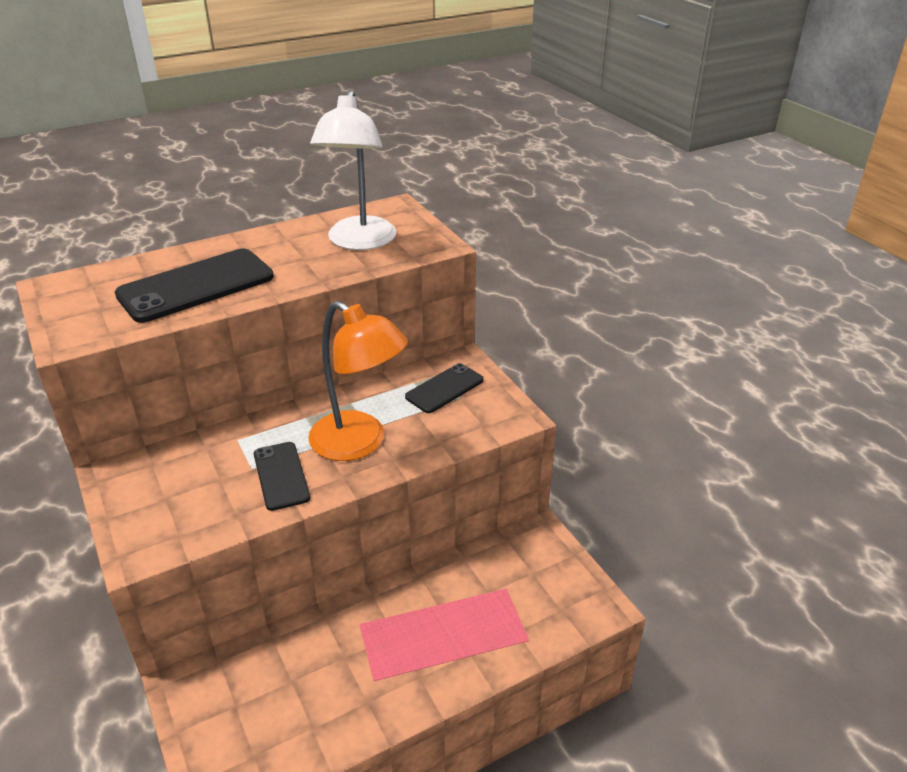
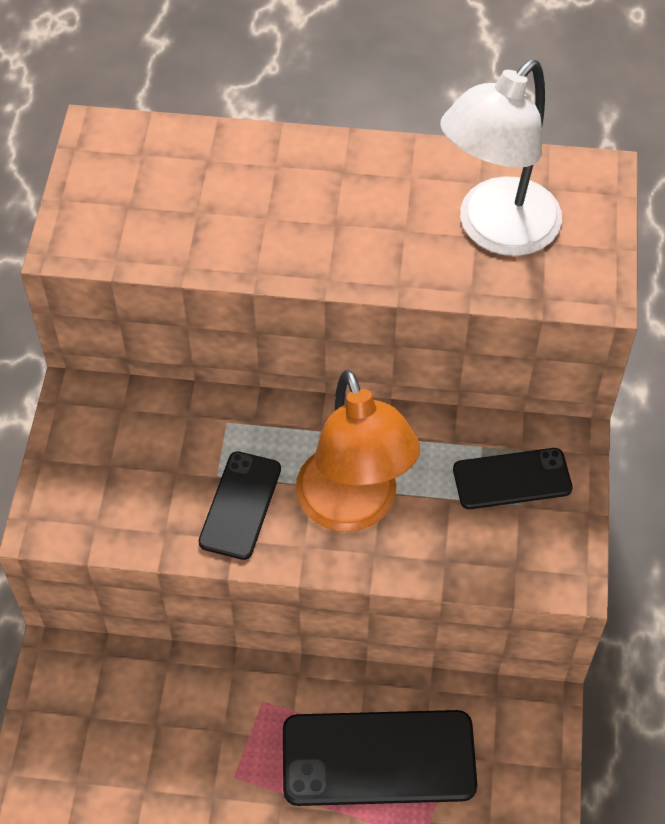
camera: 35 degrees right, 20 degrees up
(196, 286) = (250, 218): black phone -> black phone (378, 758)

